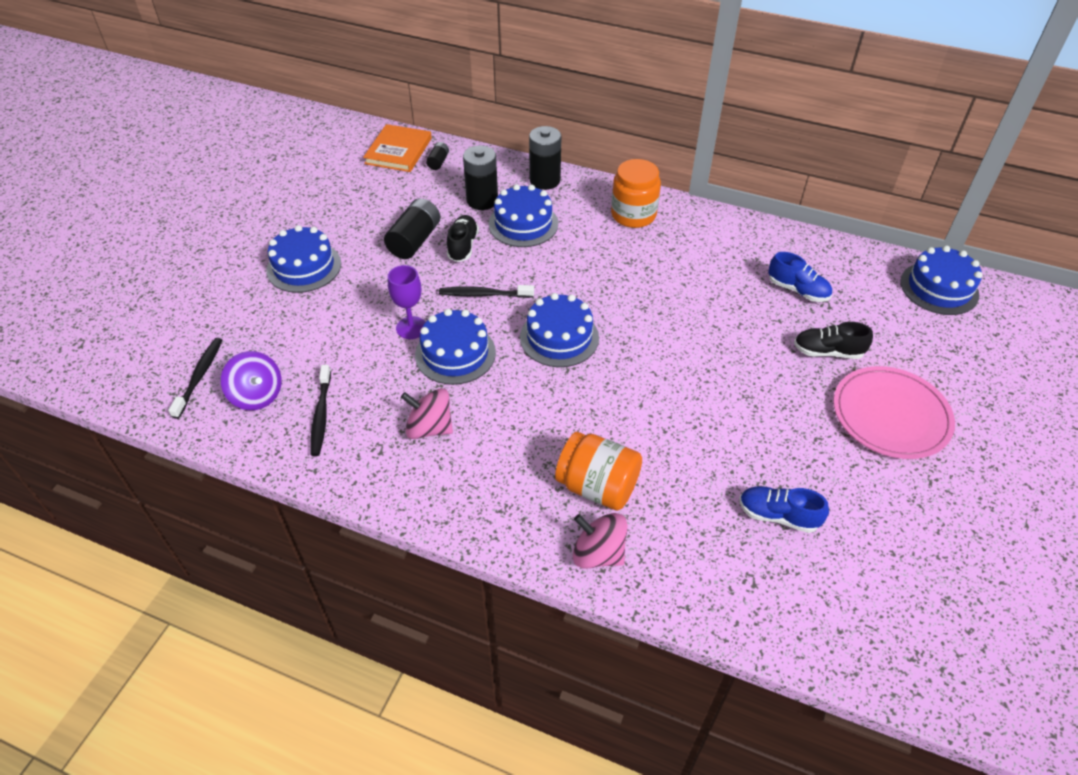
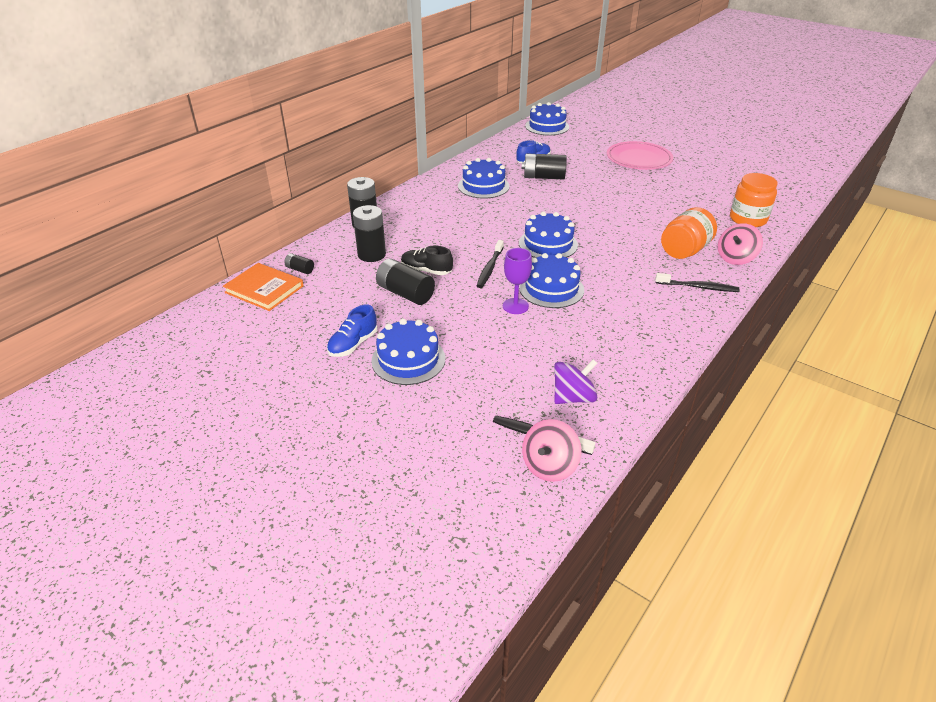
camera: 75 degrees left, 10 degrees down
(321, 415) = (604, 361): black toothbrush -> black toothbrush (698, 287)
(429, 428) = (626, 308): pink spinning top -> pink spinning top (549, 466)
(523, 224) = (414, 240): blue cake -> blue cake (483, 186)
(633, 215) = (430, 197): orange jar -> orange jar (748, 219)
(750, 308) = (543, 177): none -> black battery
(778, 516) = (706, 201): blue shoe -> blue shoe (353, 344)
(827, 352) = (587, 164): black shoe -> none

